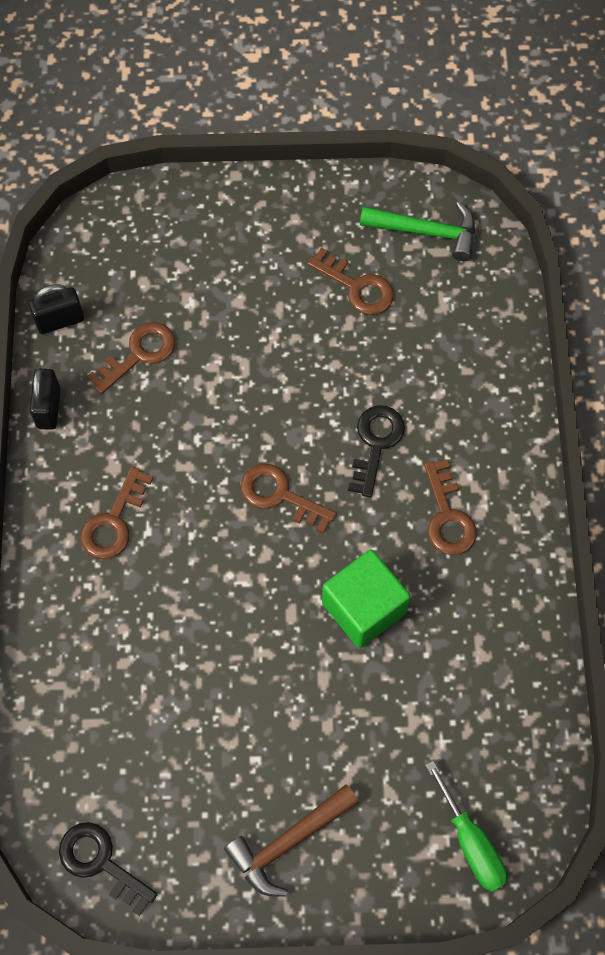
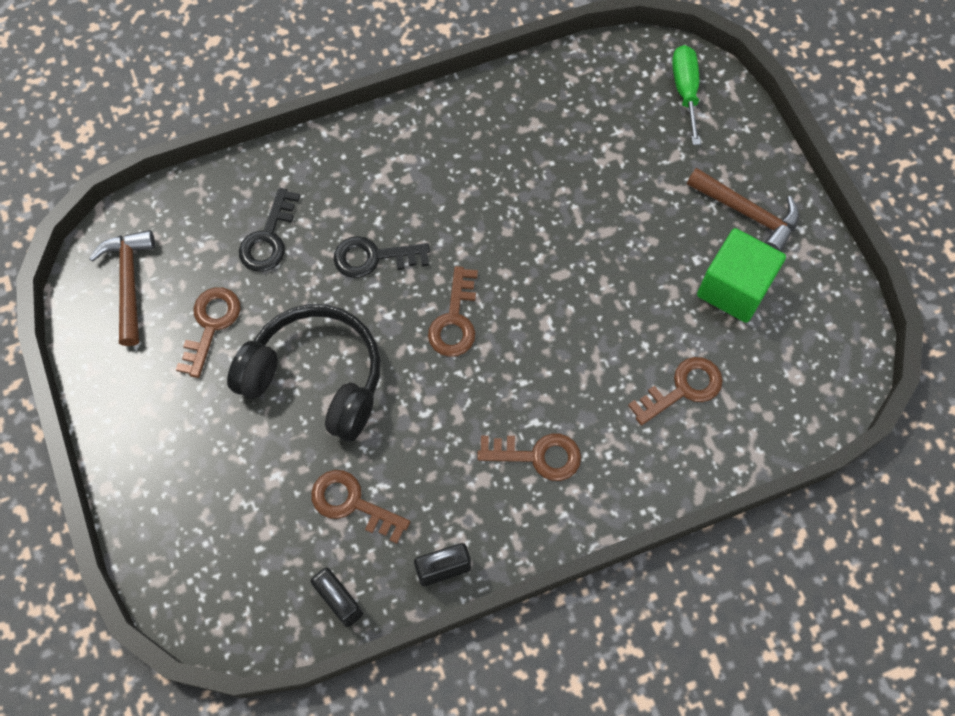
camera: 110 degrees left, 0 degrees up
(100, 862) = (835, 346): black key -> black key (268, 238)
(269, 358) = (316, 378): none -> black headphones
(363, 608) = (531, 220): green cube -> green cube (734, 288)
(426, 232) = (129, 282): green hammer -> brown hammer
(447, 516) = (422, 181): brown key -> brown key (683, 388)
(471, 842) = (685, 91): green screwdriver -> green screwdriver turned 45 degrees counterclockwise

